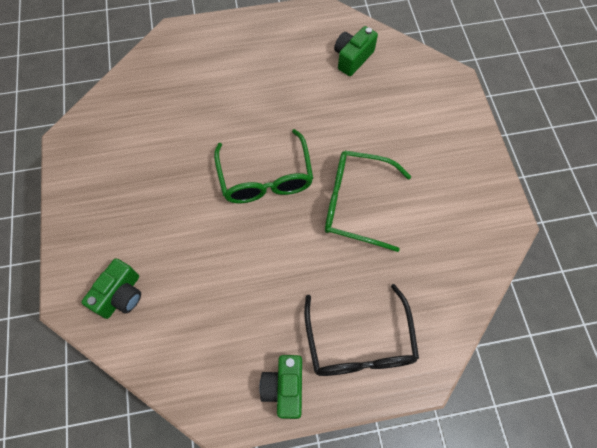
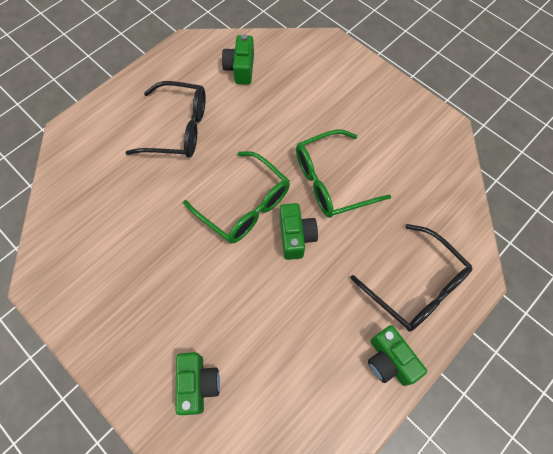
camera: 35 degrees left, 0 degrees up
(261, 81) = (179, 128): none -> black glasses
(287, 231) = (295, 236): none -> green camera

